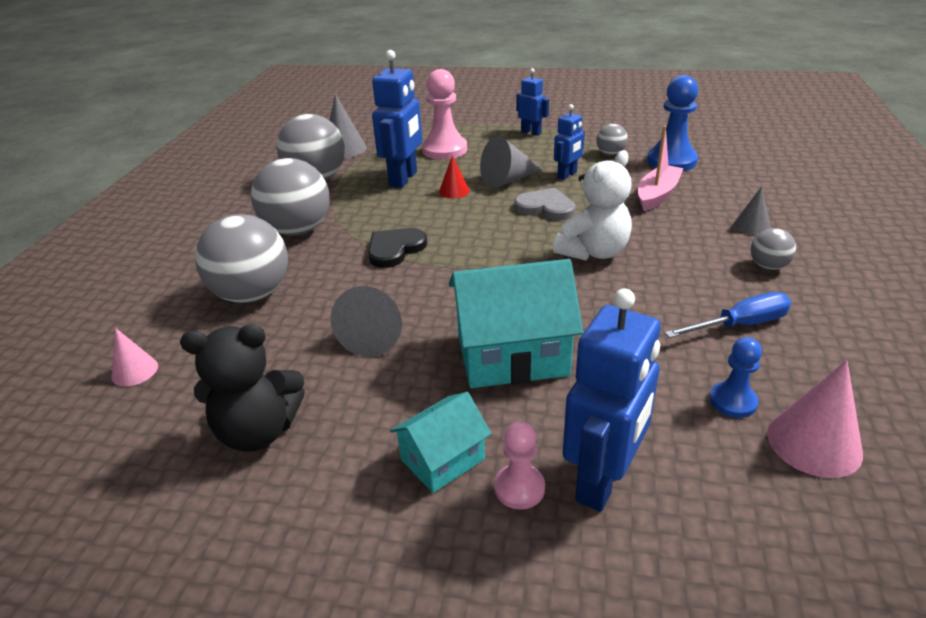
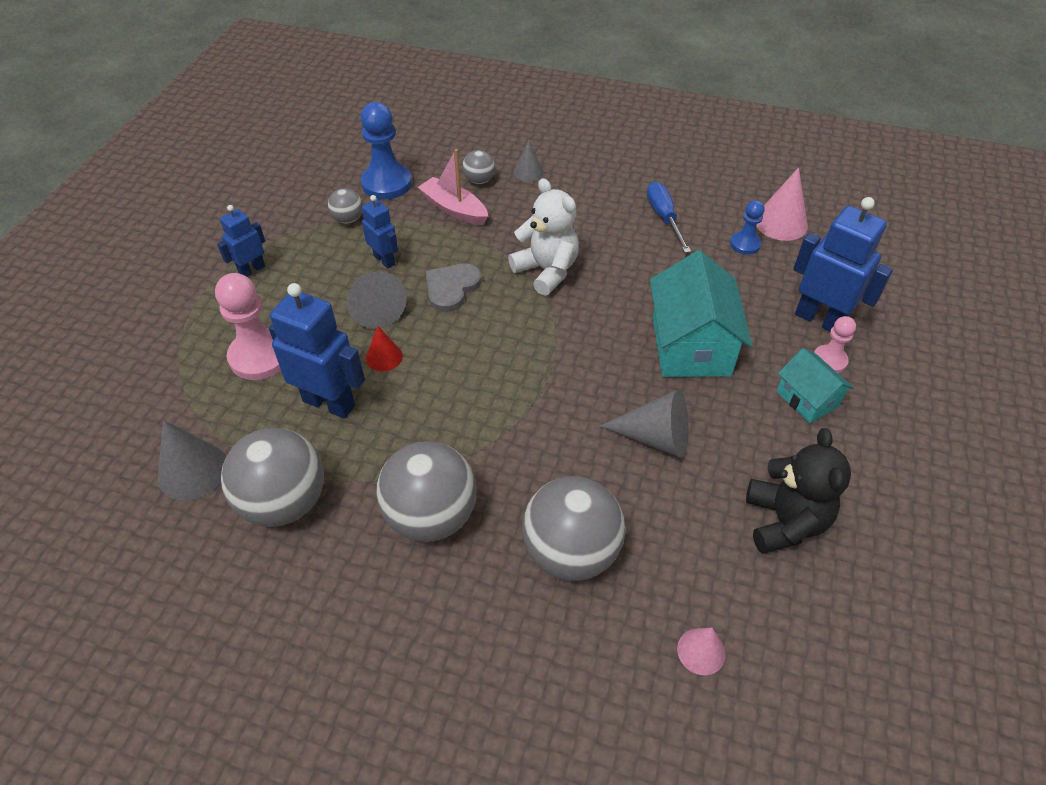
camera: 85 degrees left, 15 degrees up
(395, 249) = (504, 417): black heart -> none
(768, 266) = (590, 182): grey ball -> grey ball (479, 180)

